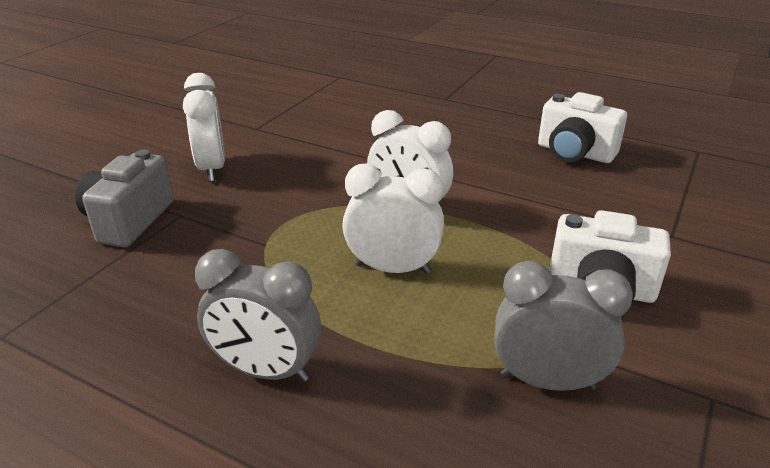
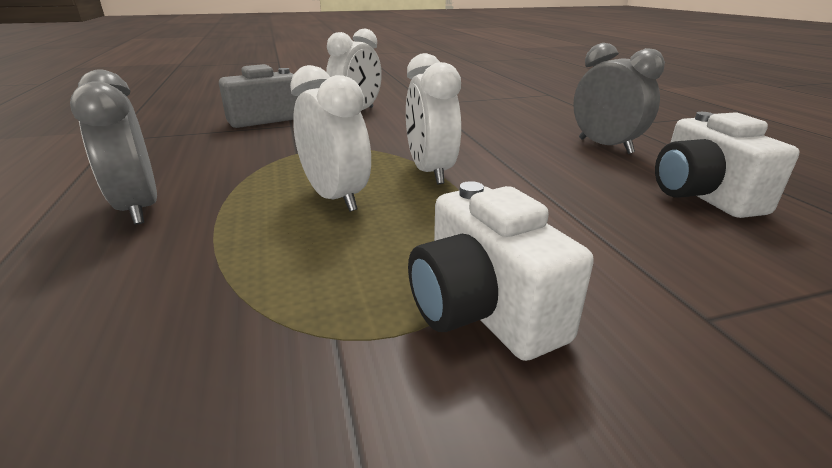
camera: 45 degrees right, 5 degrees down
(547, 381) = (252, 343): grey clock -> grey clock (605, 146)

